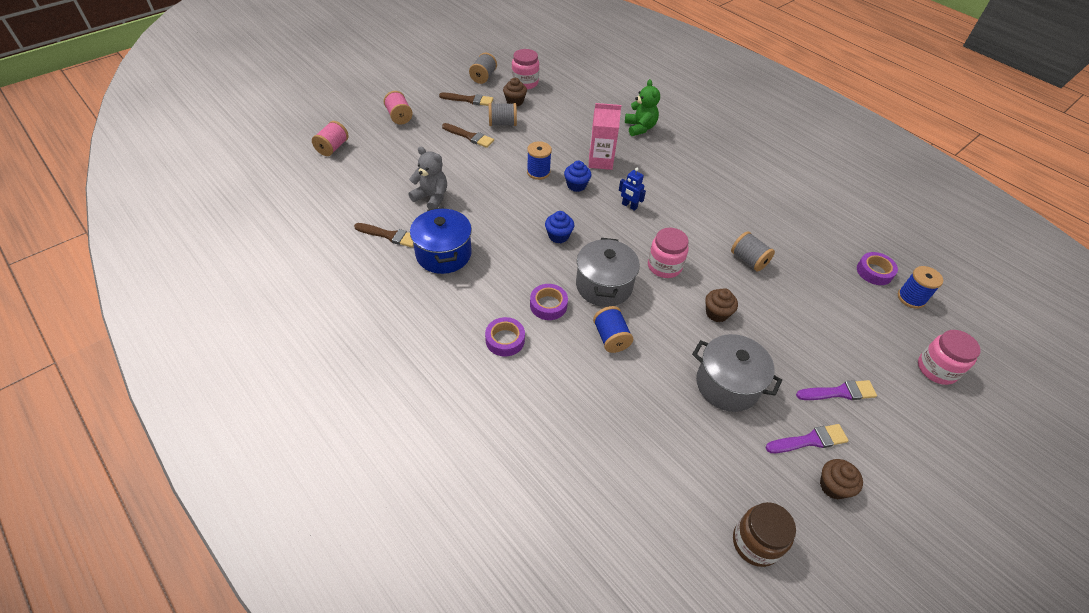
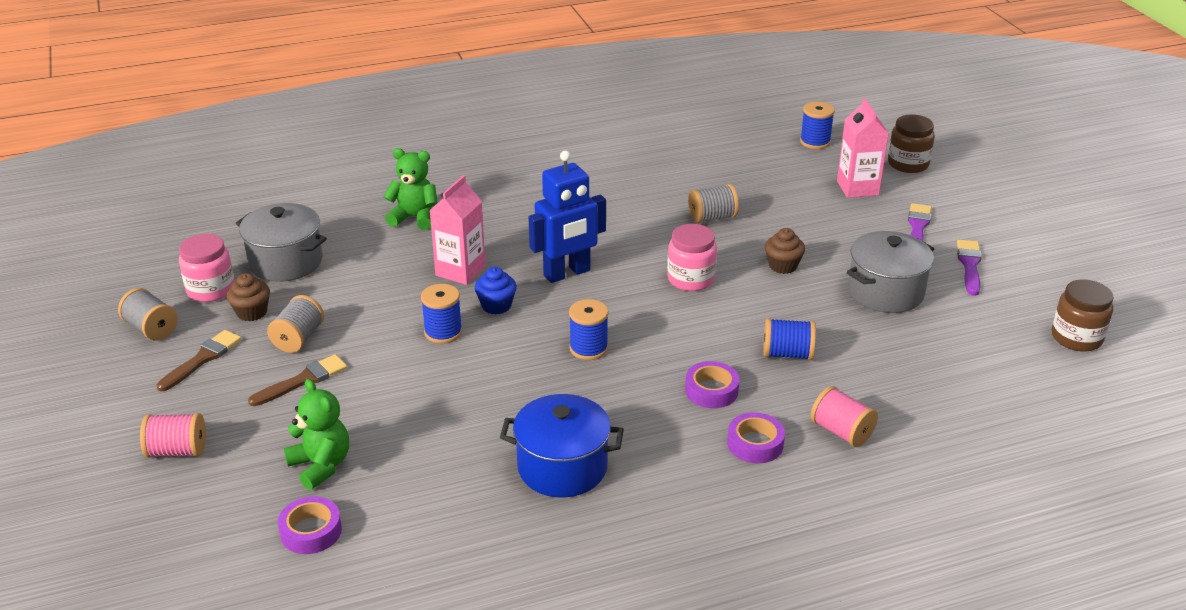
camera: 65 degrees left, 15 degrees down
(332, 148) = (198, 555): pink spool -> pink spool (841, 432)
(389, 235) = (486, 519): brown brush -> none
(407, 164) = (321, 466): none -> green teddy bear
(431, 198) = (426, 454): grey teddy bear -> none
(558, 236) = (588, 348): blue cupcake -> blue spool
(604, 286) = (700, 335): grey pot -> grey pot (286, 262)
(629, 206) = (567, 273): blue robot -> blue robot, size x2.00
(833, 486) = (1024, 271): brown cupcake -> none
(864, 340) = (857, 188): none -> pink carton
(874, 272) = (770, 148): purple tape -> purple tape (311, 531)
(936, 369) = (908, 164): pink jar -> brown jar

